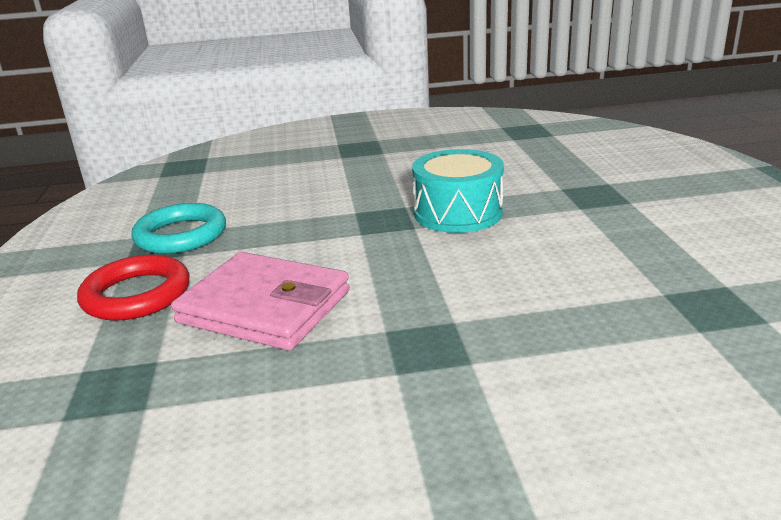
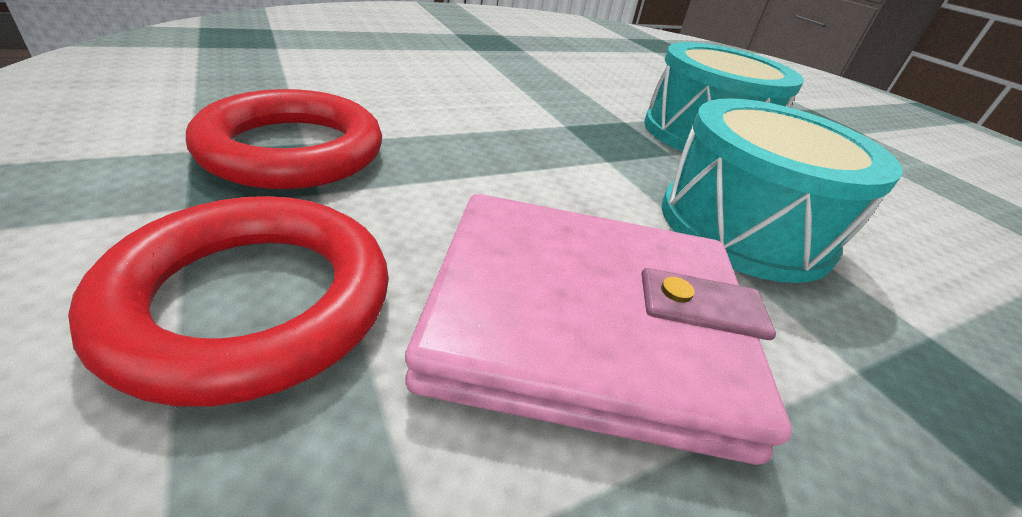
camera: 25 degrees left, 10 degrees up
(181, 235) = (293, 150): turquoise ring -> red ring
(408, 269) = (744, 226): none -> turquoise drum

